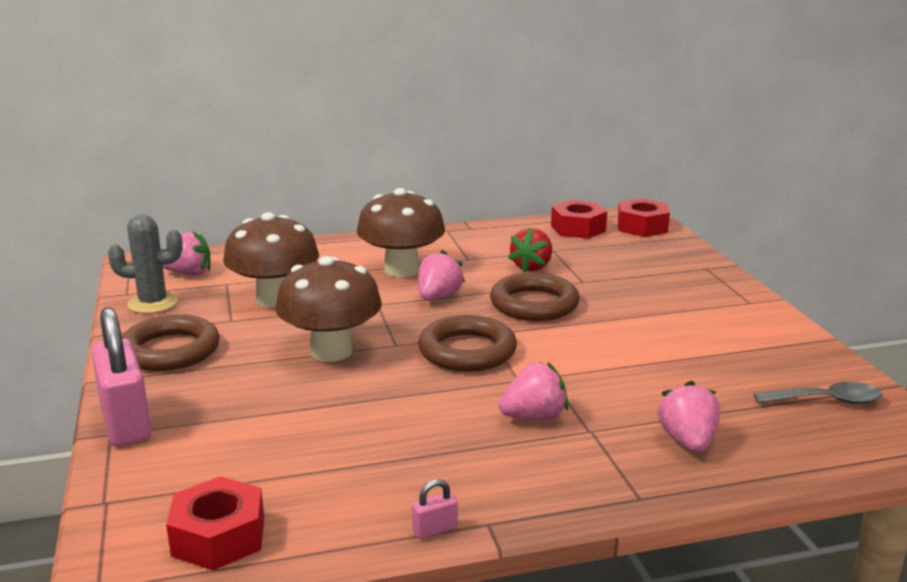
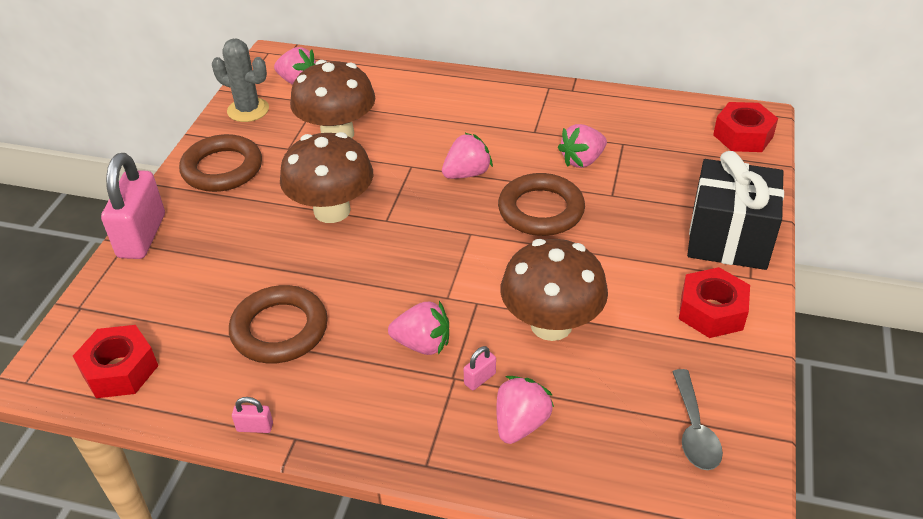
camera: 30 degrees right, 20 degrees up
(401, 270) = (465, 129): brown mushroom -> brown mushroom (551, 324)
(467, 351) = (435, 248): brown ring -> brown ring (279, 329)
(532, 267) = (582, 160): red strawberry -> pink strawberry
(578, 228) = (674, 119): red nut -> red nut (711, 311)
(615, 424) = (480, 379): none -> pink padlock
(706, 285) = (728, 239): none -> black gift
(826, 401) = (694, 430): grey spoon -> grey spoon turned 60 degrees clockwise

